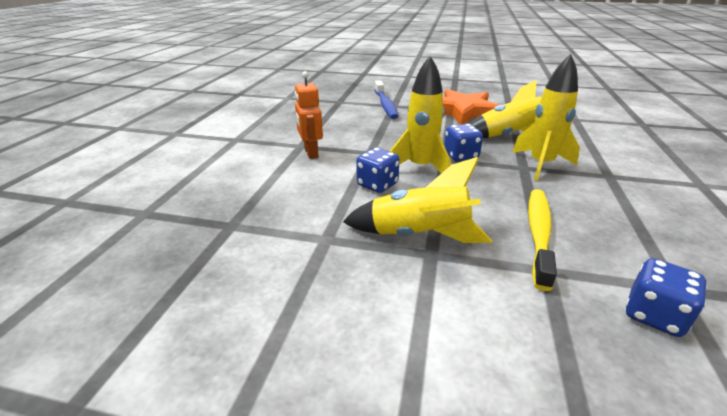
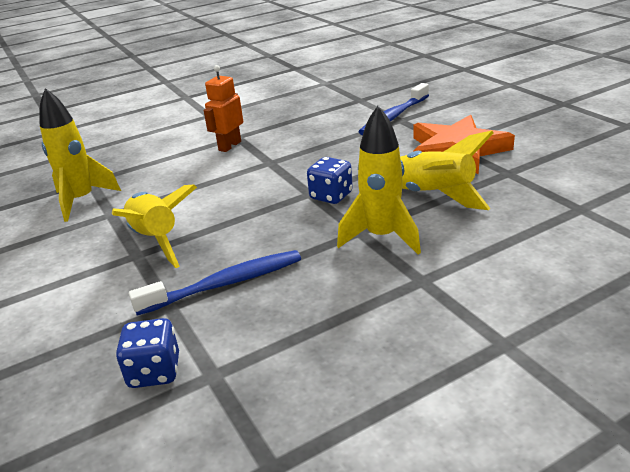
camera: 50 degrees right, 0 degrees up
(377, 185) = (214, 192): blue dice -> none
(420, 168) = (274, 192): yellow rocket -> yellow rocket (82, 201)
(538, 234) = (225, 284): yellow toothbrush -> blue toothbrush

